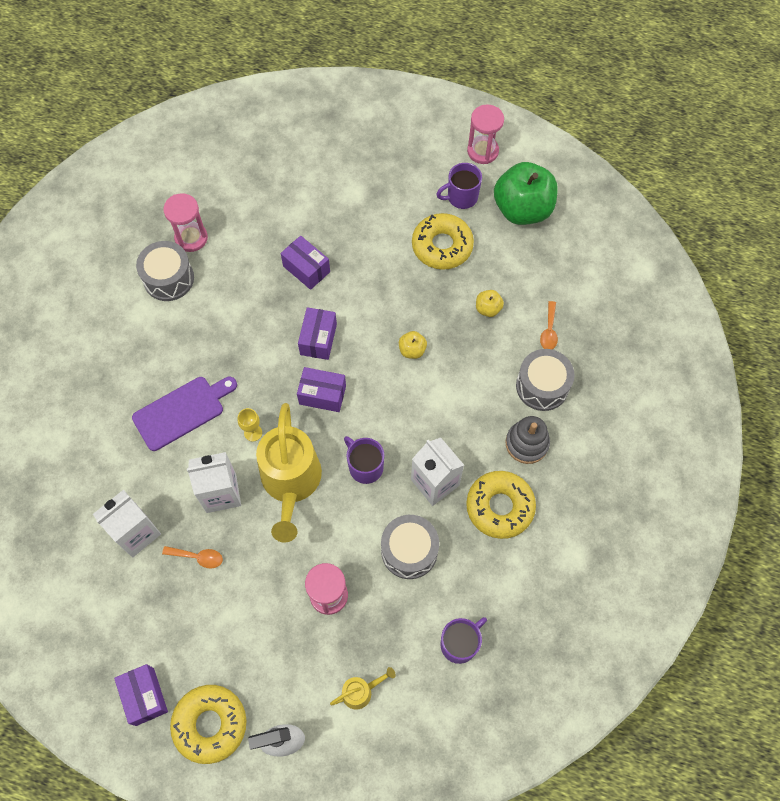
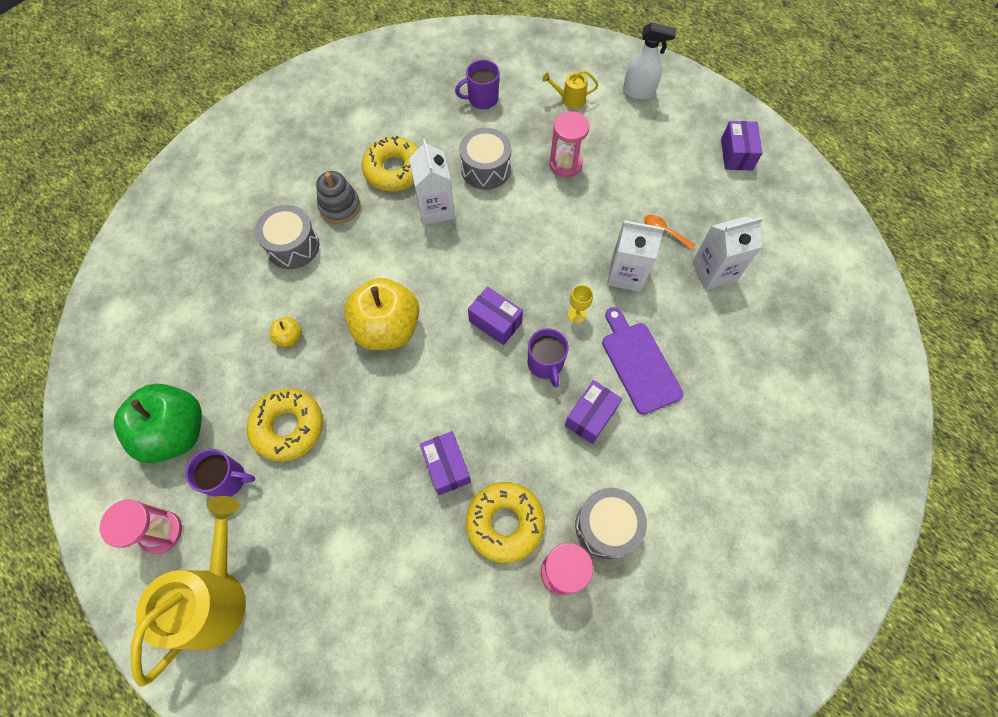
camera: 155 degrees left, 0 degrees up
(182, 411) = (639, 363): purple cutting board -> purple cutting board turned 75 degrees clockwise
(210, 724) = (690, 120): yellow donut -> yellow donut (505, 523)
(291, 482) = (559, 257): yellow watering can -> yellow watering can (215, 596)
(318, 339) = (472, 379): purple box -> purple box (590, 416)
(365, 467) = (488, 244): purple mug -> purple mug (545, 364)
(412, 350) = (387, 328): yellow apple -> yellow apple, size x2.35
(549, 331) = (249, 291): orange spoon -> none

